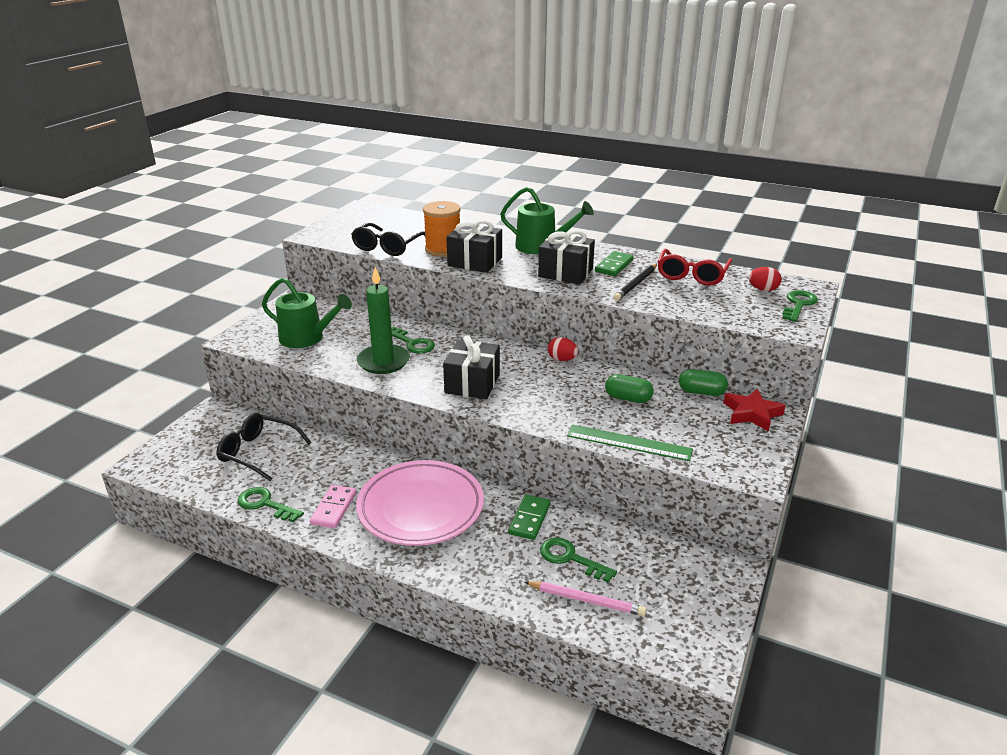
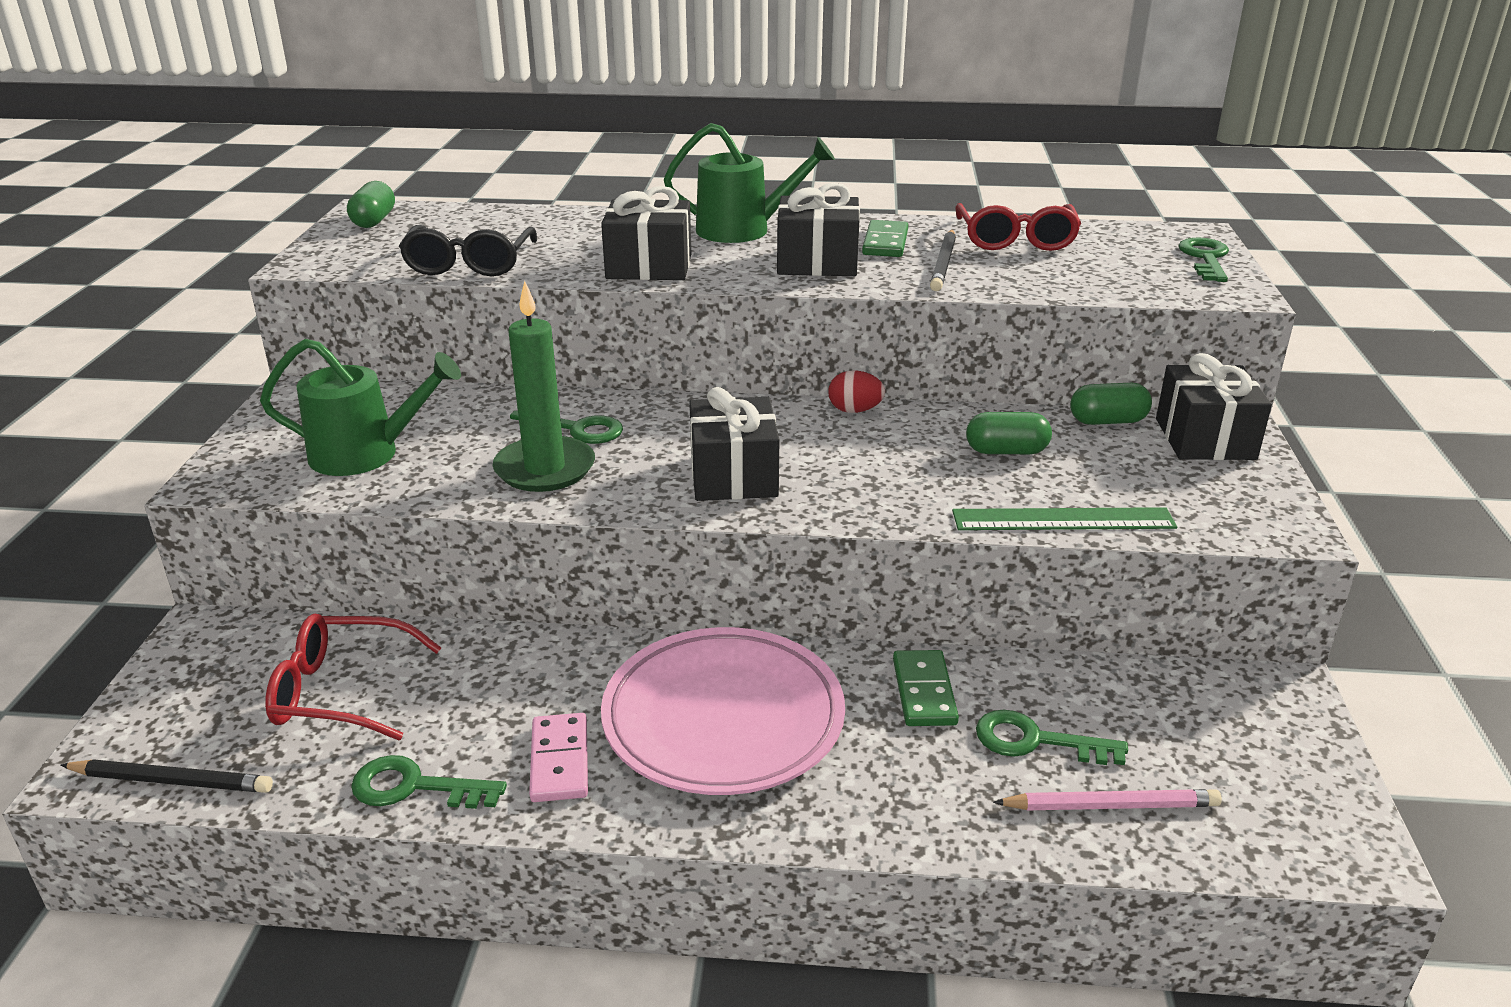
camera: 20 degrees left, 0 degrees up
(170, 476) = (172, 781): none -> black pencil
(258, 452) = (341, 691): black glasses -> red glasses
(359, 215) = (374, 221): none -> green capsule
(443, 249) = (576, 255): orange spool -> none
(752, 414) = (1205, 439): red star -> black gift
(763, 289) = (1136, 245): red egg -> none

